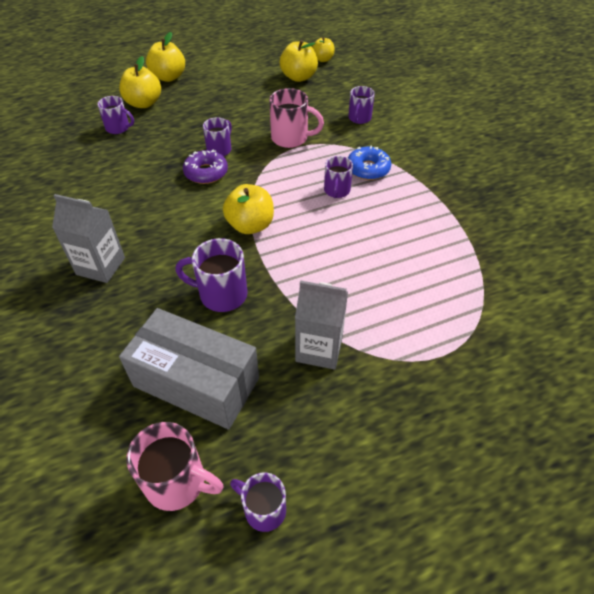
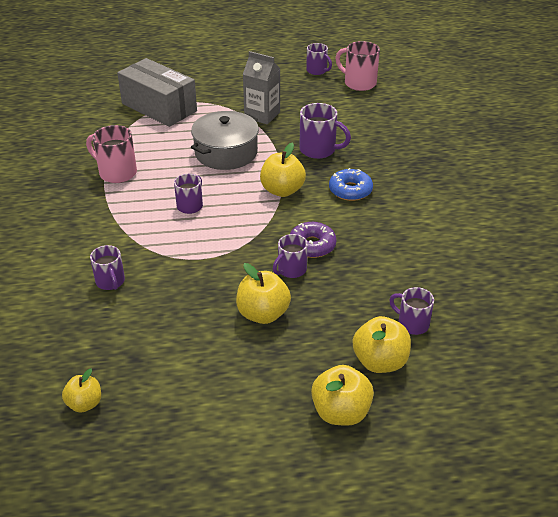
camera: 165 degrees left, 10 degrees down
(100, 266) = (413, 181): grey carton -> none
(196, 382) = (344, 113): grey box -> grey box (159, 107)
(291, 138) = (205, 270): pink mug -> pink mug (116, 172)
(298, 77) = (144, 370): yellow apple -> yellow apple (263, 314)
(335, 266) = (226, 152): none -> grey pot
(359, 118) = (110, 282): purple mug -> purple mug turned 120 degrees clockwise
(368, 169) = (146, 221): blue donut -> blue donut (350, 190)

